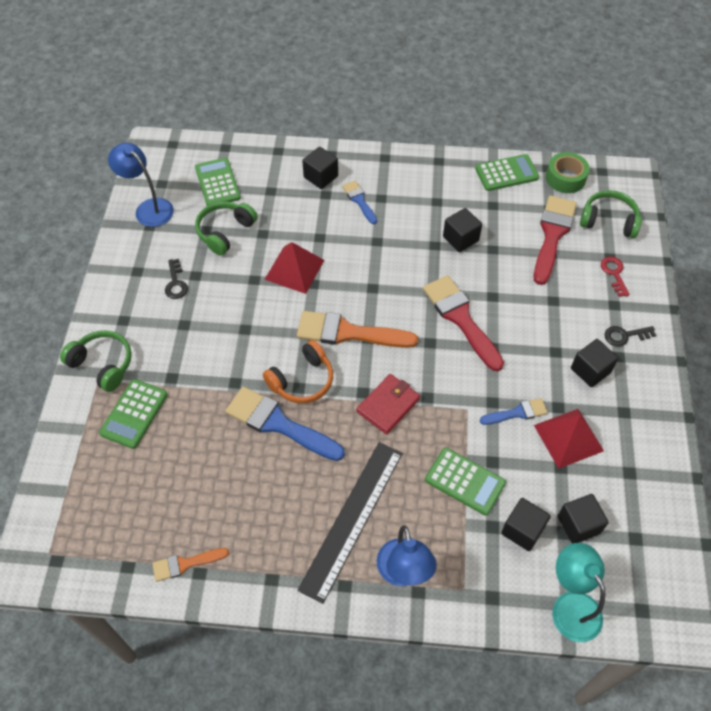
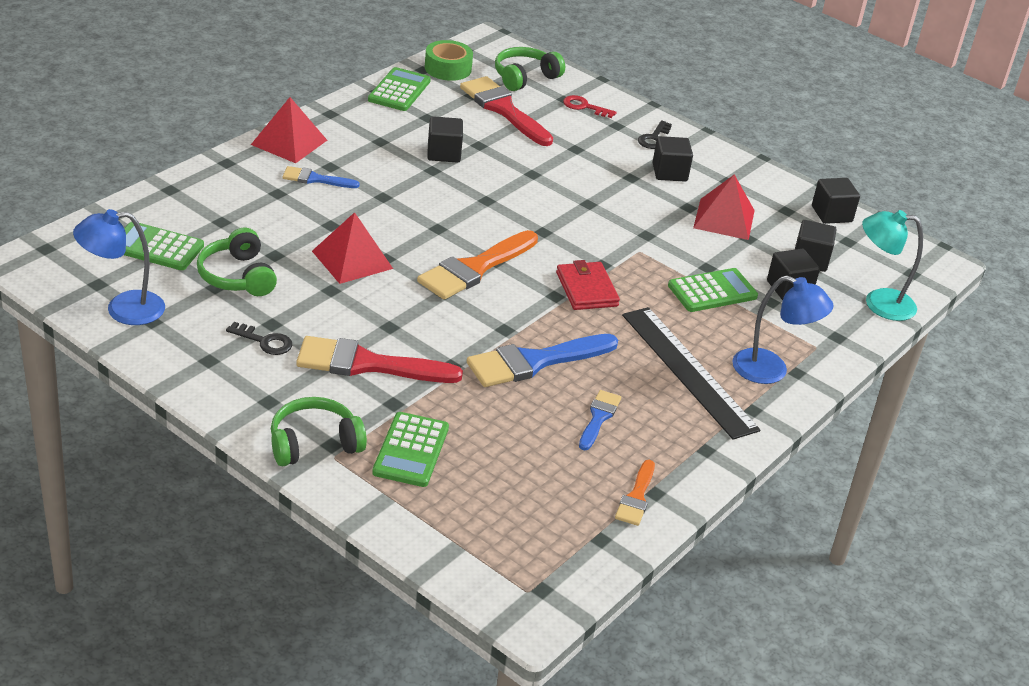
camera: 60 degrees left, 20 degrees down
(134, 414) = (411, 450): green calculator -> green calculator turned 45 degrees clockwise
(302, 380) = (499, 323): orange headphones -> none
(321, 177) = (249, 183): black cube -> black cube (831, 214)
(384, 164) = (289, 142): none -> red pyramid
(460, 318) = (536, 202): red brush -> red brush (367, 364)
(517, 413) = (672, 229): blue brush -> blue brush (598, 418)

